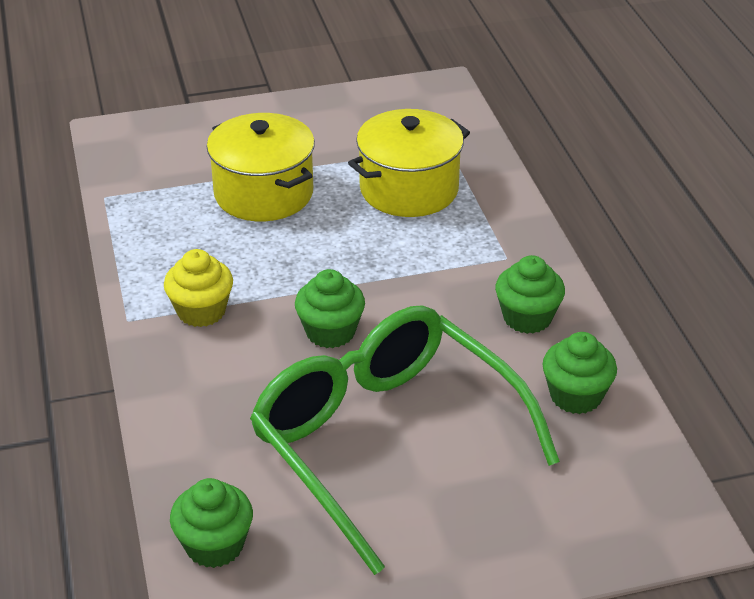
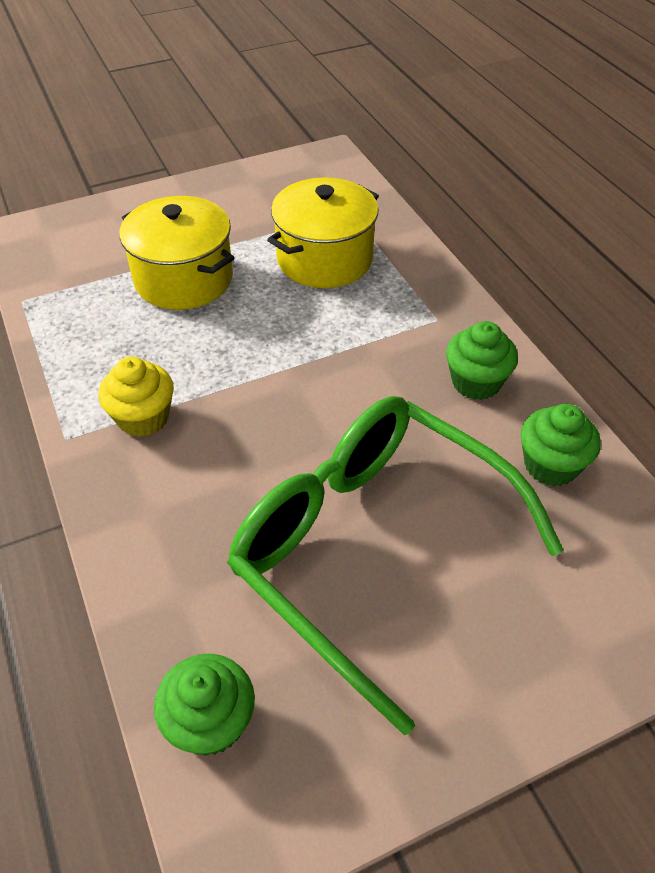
camera: 10 degrees left, 10 degrees up
(330, 332) = (283, 424): green cupcake -> none

